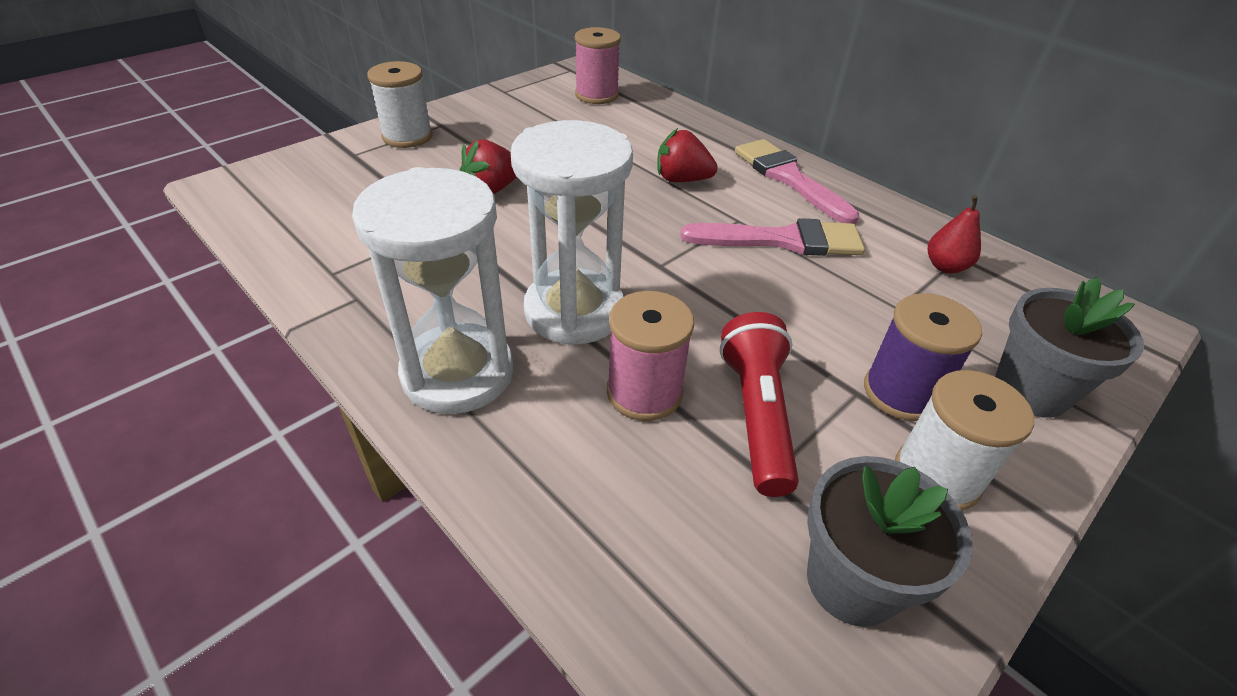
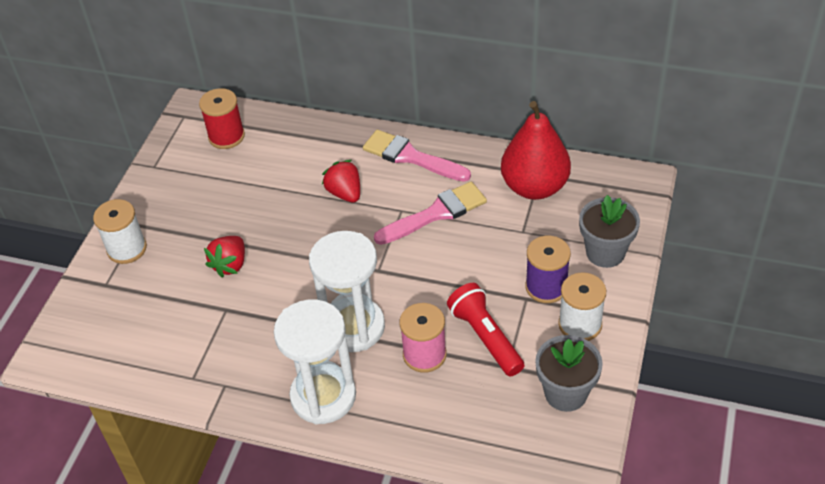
camera: 25 degrees left, 5 degrees up
(597, 95) = (226, 136): pink spool -> red spool
(682, 180) = (345, 193): red strawberry -> red strawberry turned 75 degrees clockwise
(945, 266) = (534, 187): red pear -> red pear, size x2.24

